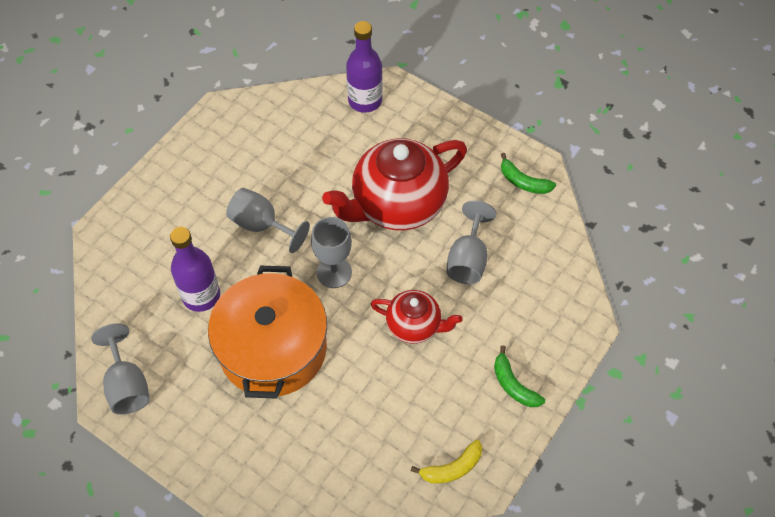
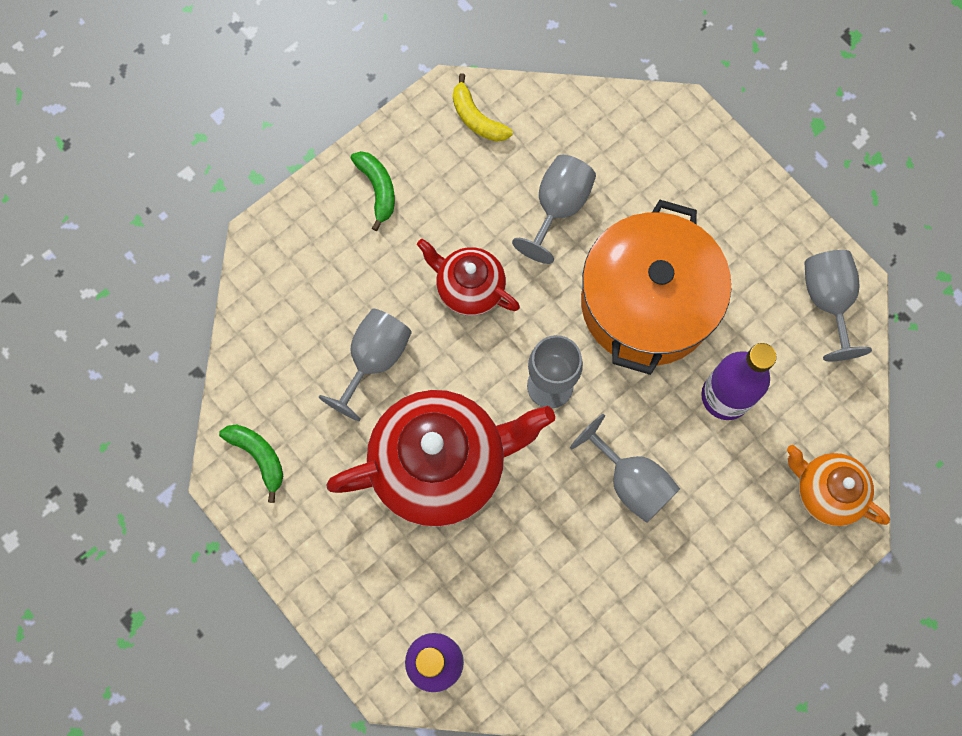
camera: 165 degrees left, 15 degrees up
(120, 250) = (825, 492): none -> orange teapot
(361, 406) = (558, 208): none -> grey goblet
(452, 468) = (477, 118): yellow banana -> yellow banana turned 120 degrees counterclockwise

